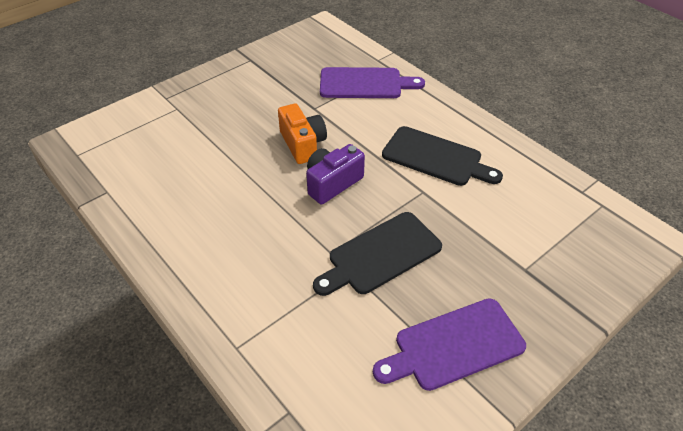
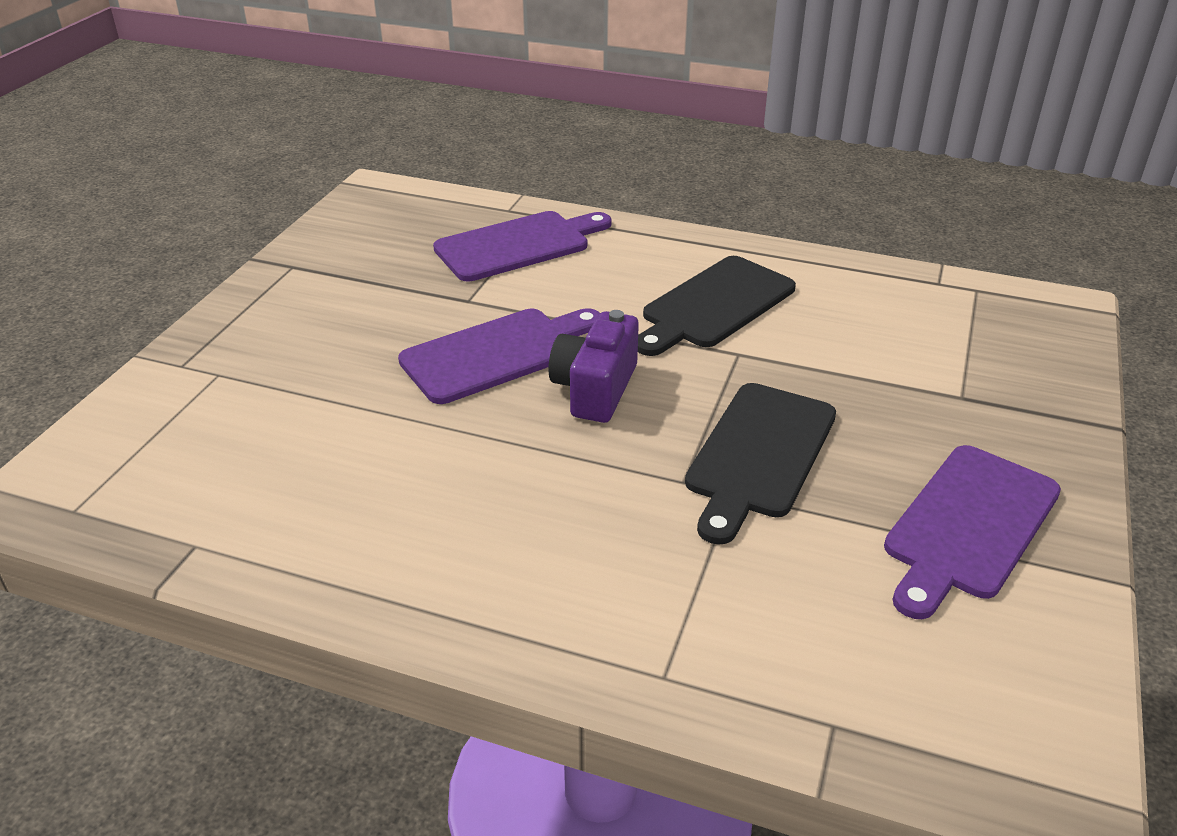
camera: 30 degrees left, 10 degrees down
(303, 144) = (497, 353): orange camera -> purple cutting board
(436, 157) = (715, 305): black cutting board -> black cutting board turned 135 degrees clockwise

